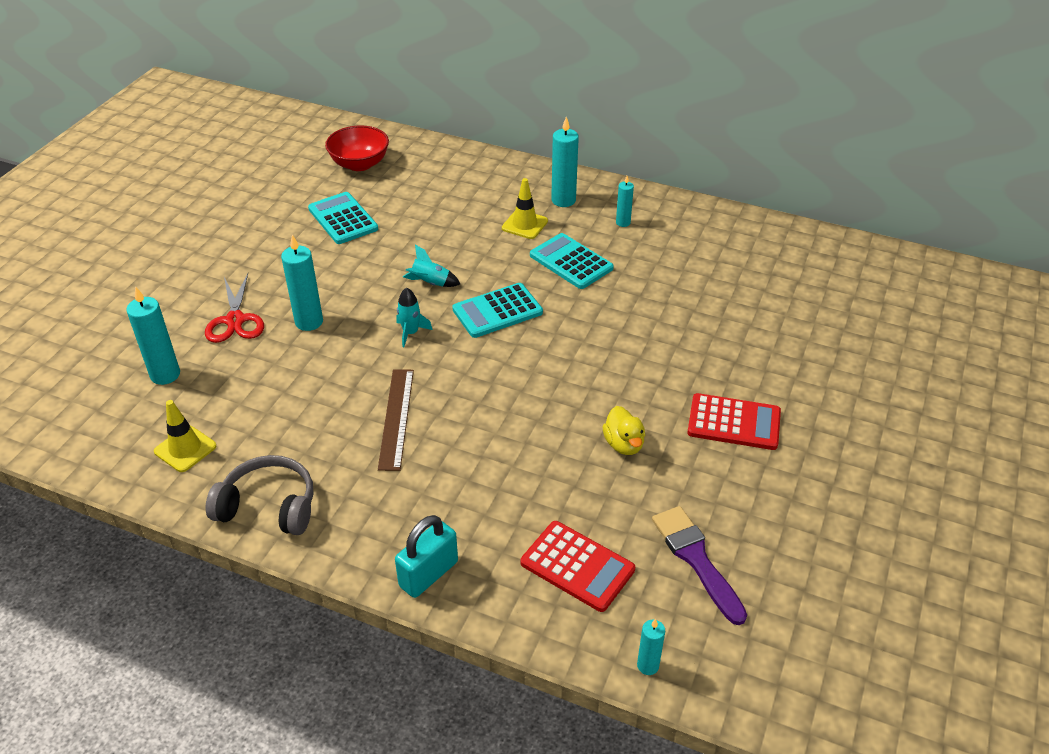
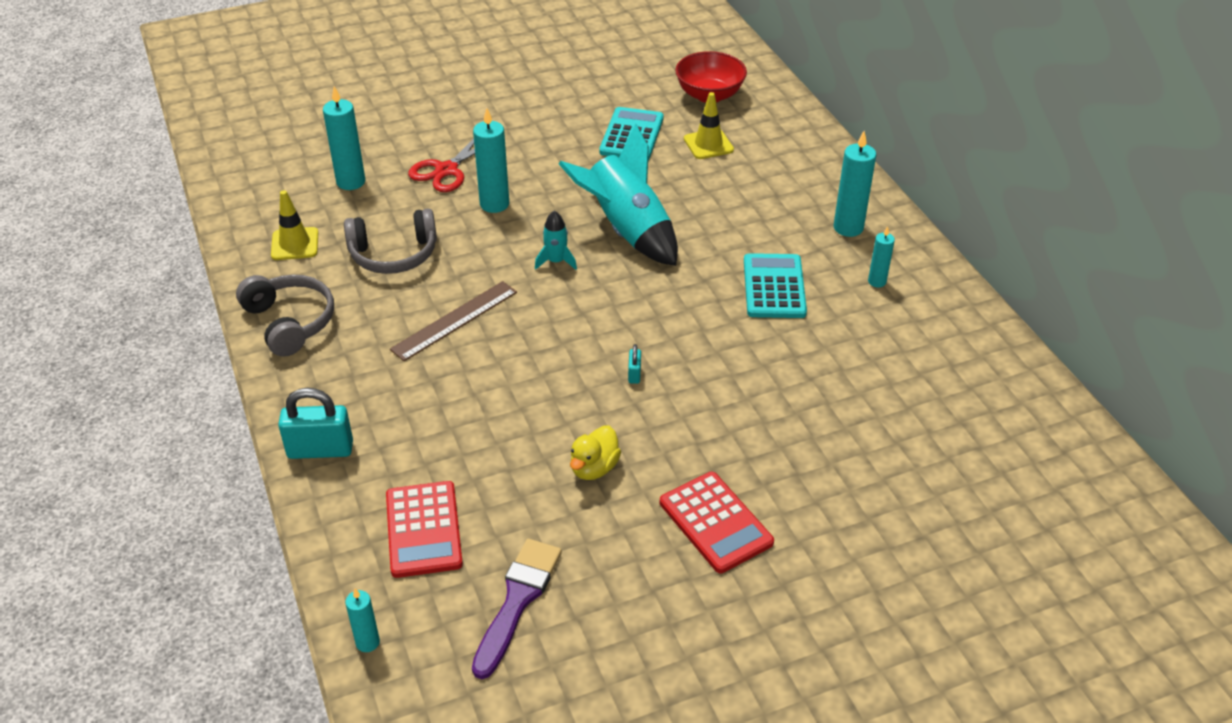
camera: 45 degrees right, 0 degrees up
(281, 404) = (394, 254): none -> grey headphones
(430, 283) = (627, 231): turquoise rocket -> turquoise rocket, size x2.25
(497, 311) = (649, 288): turquoise calculator -> none
(524, 225) = (779, 229): yellow traffic cone -> yellow traffic cone (708, 144)
(565, 370) = (634, 374): none -> turquoise padlock

